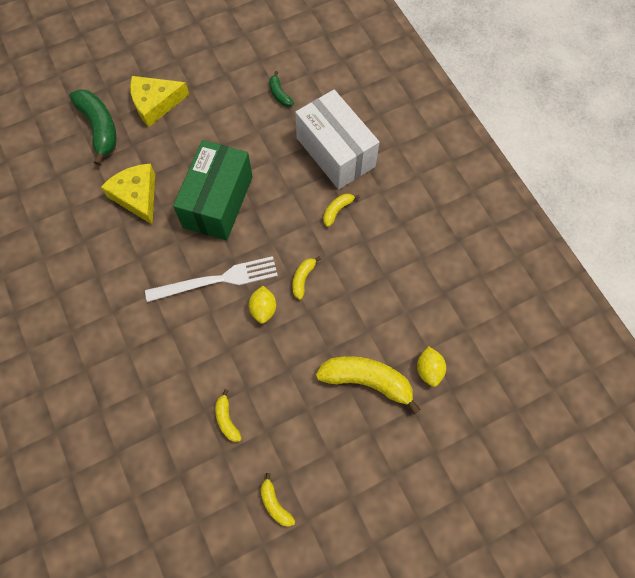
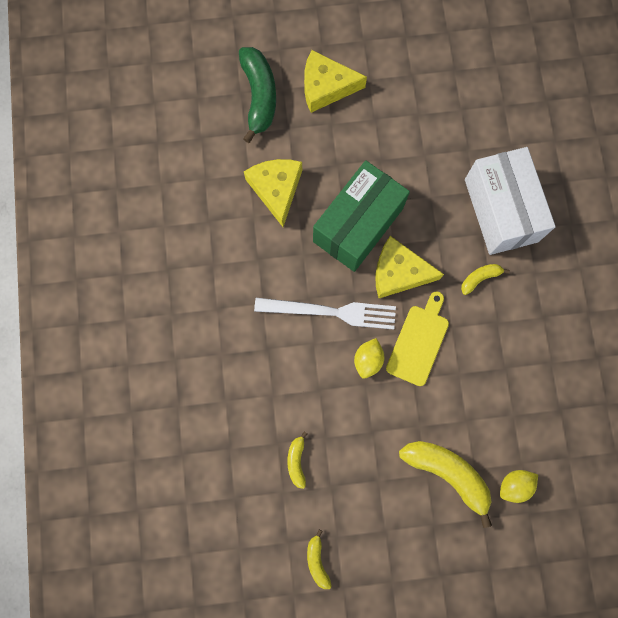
camera: 20 degrees right, 10 degrees up
(266, 228) = (398, 272): none -> yellow cheese
(279, 94) = (463, 120): green banana -> none
(303, 279) = (419, 341): yellow banana -> yellow cutting board
(429, 370) = (514, 485): yellow lemon -> yellow lemon turned 45 degrees clockwise

